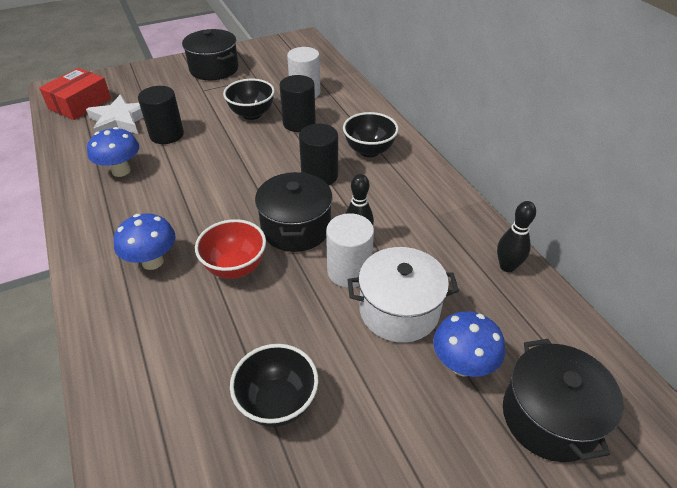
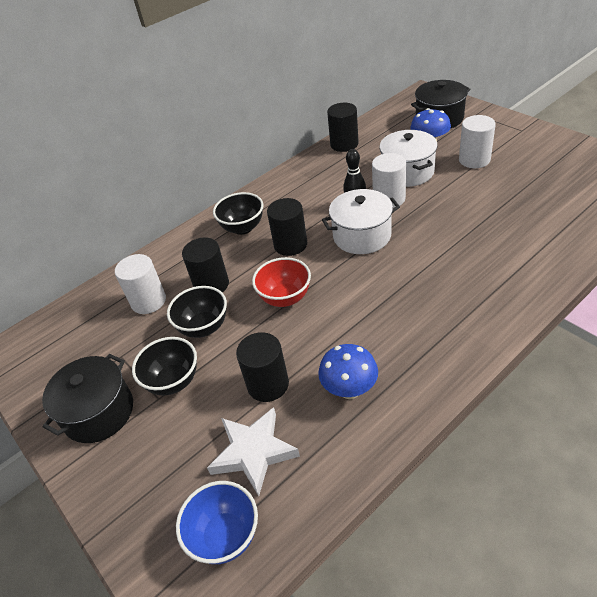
camera: 100 degrees left, 0 degrees up
(80, 104) = (225, 536): red box -> blue bowl
(152, 261) = (449, 298): blue mushroom -> none
(235, 267) = (422, 250): red bowl -> red bowl (285, 298)
(277, 402) = (506, 194): black bowl -> black bowl (173, 381)
(296, 228) = (362, 236): black pot -> white pot
(389, 406) = (474, 160): none -> white cylinder
(507, 266) = (344, 144): black bowling pin -> black cylinder

